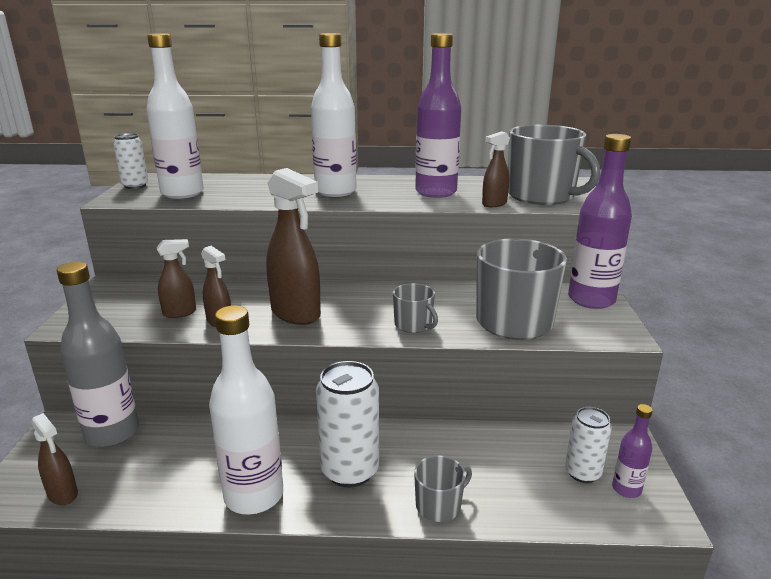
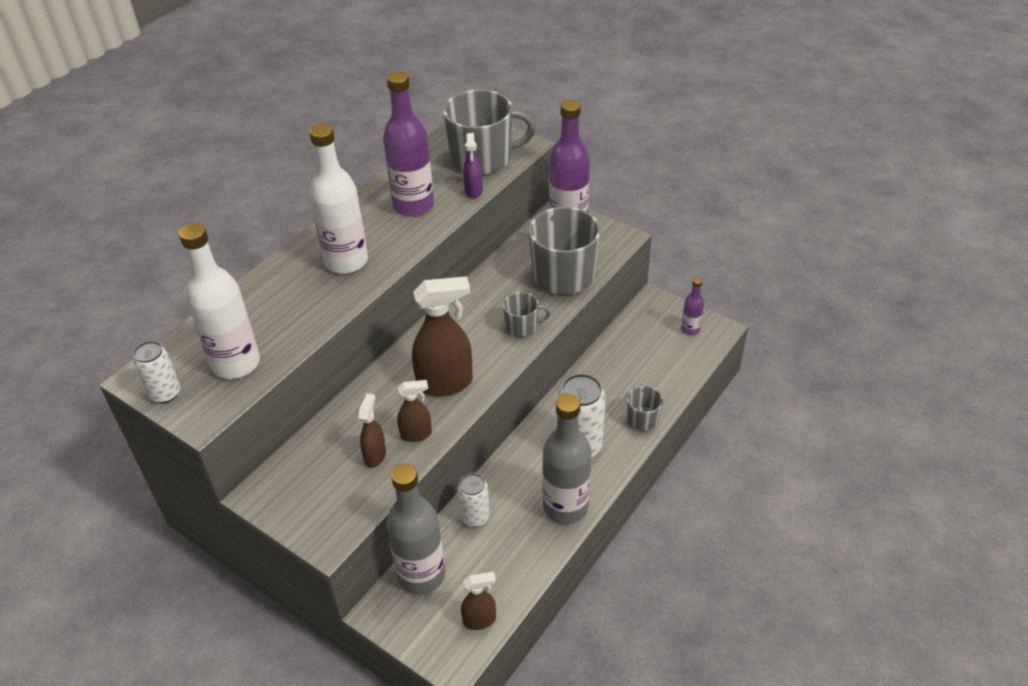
camera: 55 degrees left, 20 degrees up
(254, 495) = (565, 507): white bottle -> grey bottle
(494, 204) = (473, 191): brown spray bottle -> purple spray bottle
(582, 473) = (665, 339): white can -> white can (475, 517)

